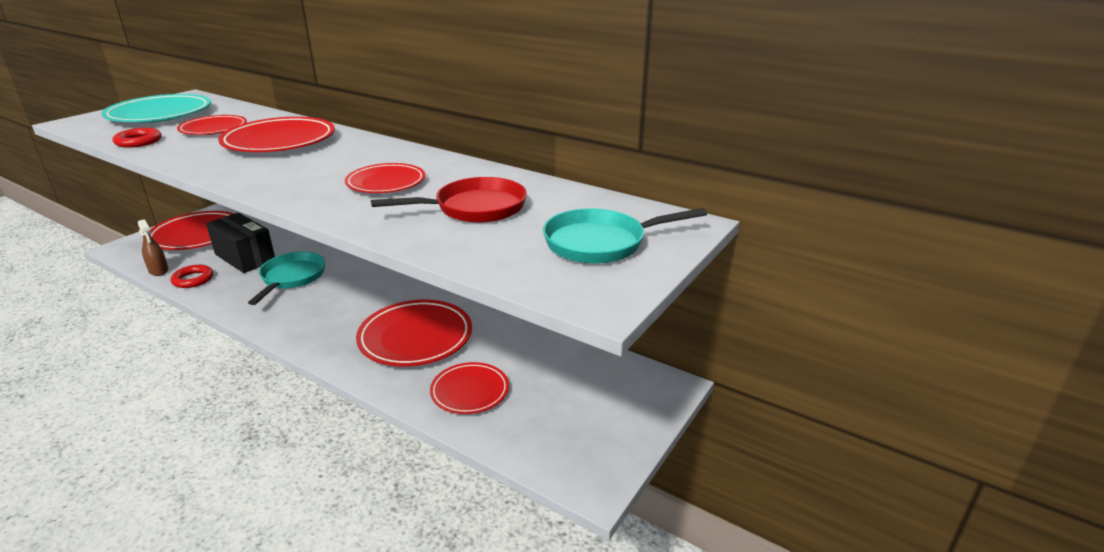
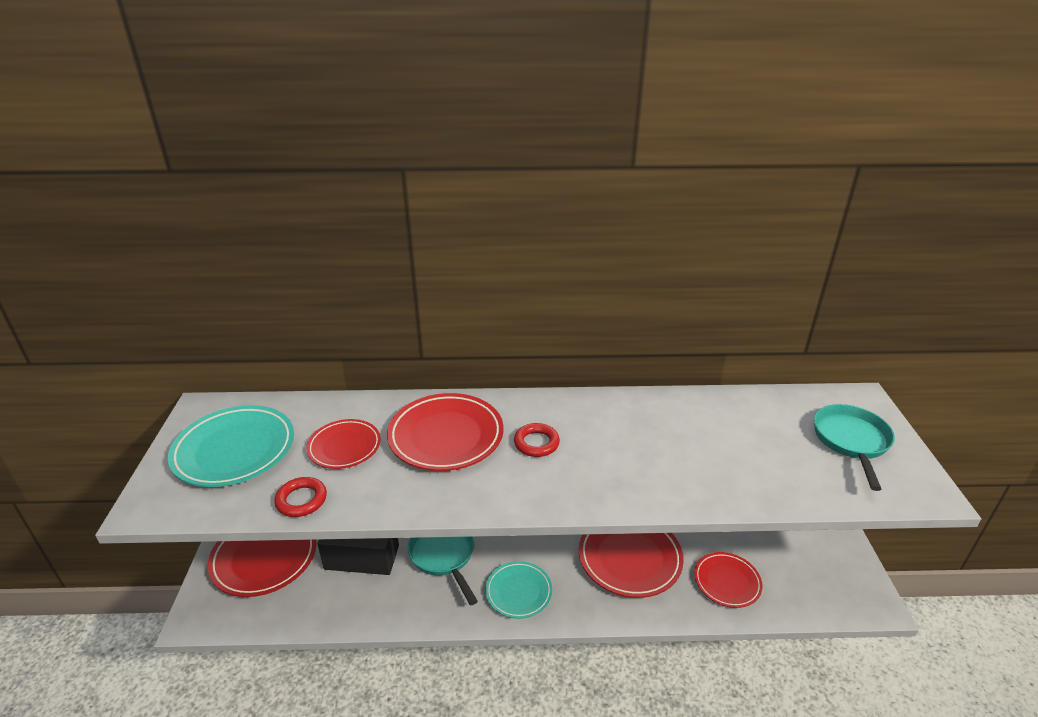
camera: 35 degrees left, 5 degrees up
(158, 270) = (293, 620): brown spray bottle -> none
(193, 279) = (349, 609): red ring -> red ring (536, 443)
(302, 319) = (518, 592): none -> turquoise plate
(386, 183) = (629, 447): red plate -> none
(475, 208) = (733, 445): red pan -> none
(601, 243) = (851, 441): turquoise pan -> turquoise pan turned 150 degrees clockwise

